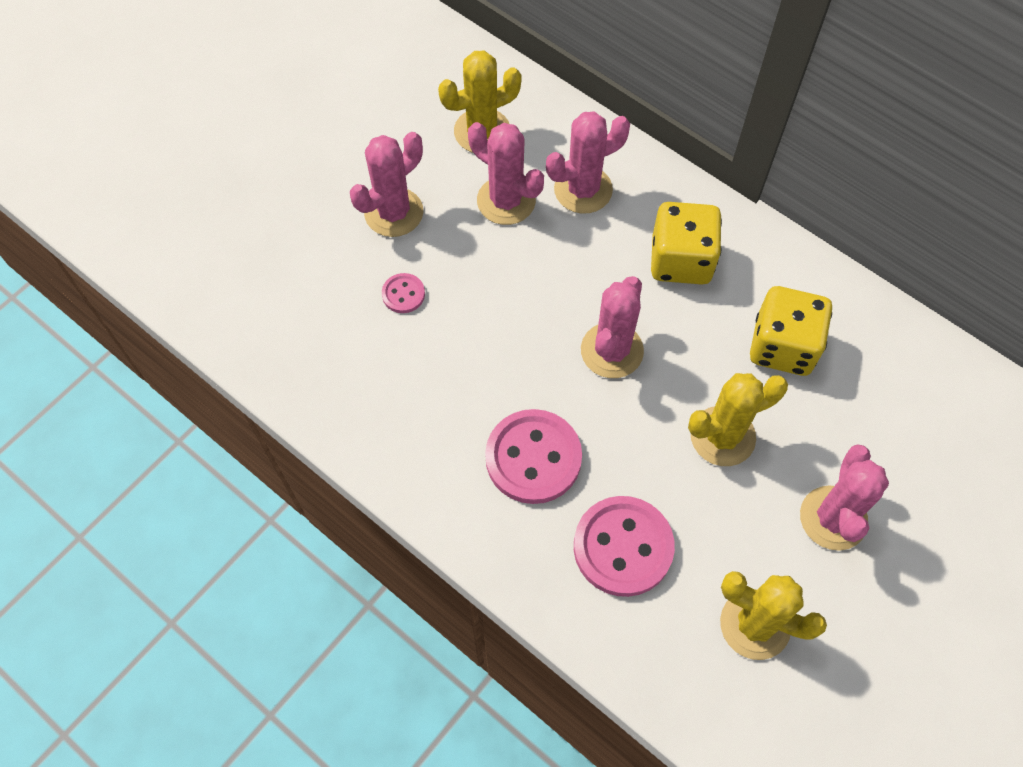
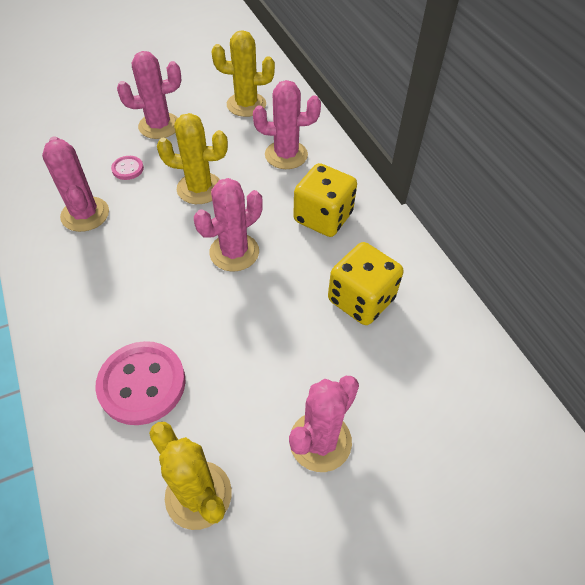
camera: 25 degrees right, 10 degrees down
(506, 201) = (232, 144): pink cactus -> pink cactus (85, 214)
(533, 458) = (128, 295): pink button -> none
(722, 436) = (273, 341): yellow cactus -> yellow cactus (199, 188)

